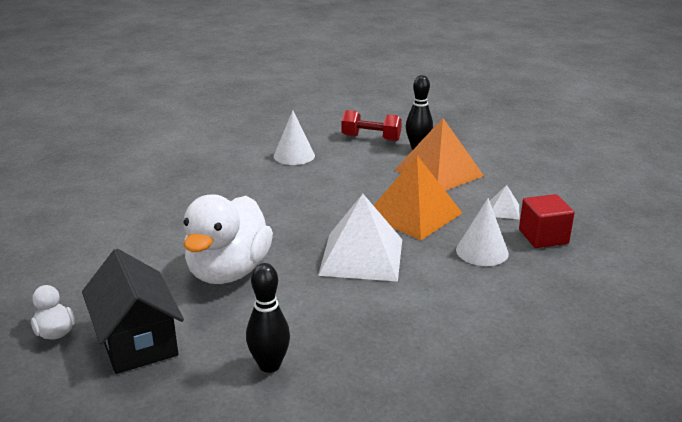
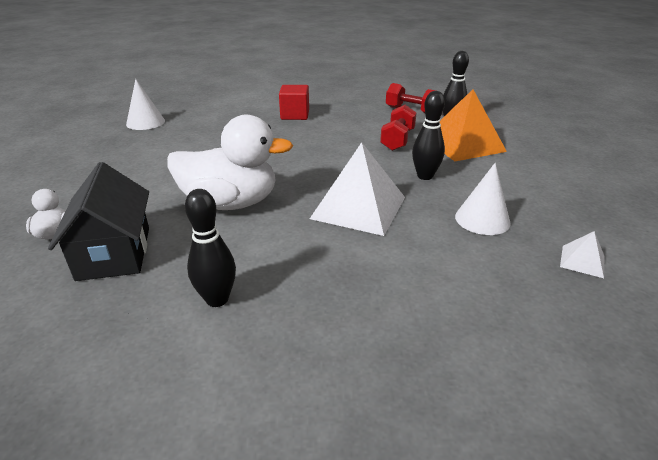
camera: 15 degrees right, 5 degrees up
(228, 271) = (231, 203): white duck -> white duck turned 120 degrees counterclockwise
(294, 155) = (338, 117): white cone -> white cone (145, 122)
(370, 176) = (397, 140): none -> red dumbbell
(413, 214) = (425, 176): orange pyramid -> black bowling pin
(503, 210) = (517, 183): white pyramid -> white pyramid (582, 261)
(543, 237) = (553, 214): red cube -> red cube (295, 115)

